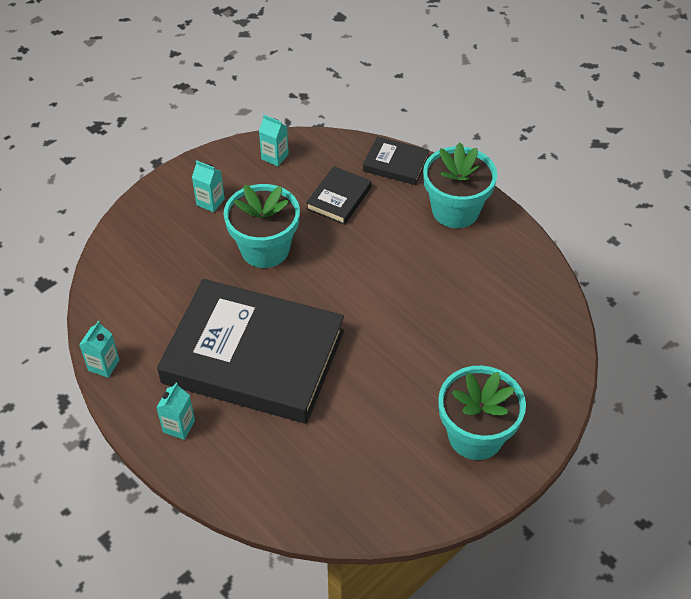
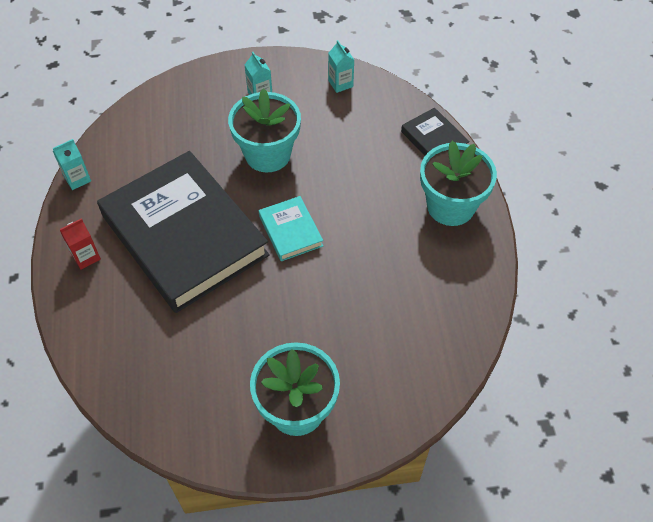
camera: 35 degrees right, 5 degrees up
(179, 426) = (86, 257): turquoise carton -> red carton
(339, 198) = (361, 144): black book -> none
(343, 301) = (290, 231): none -> turquoise book

